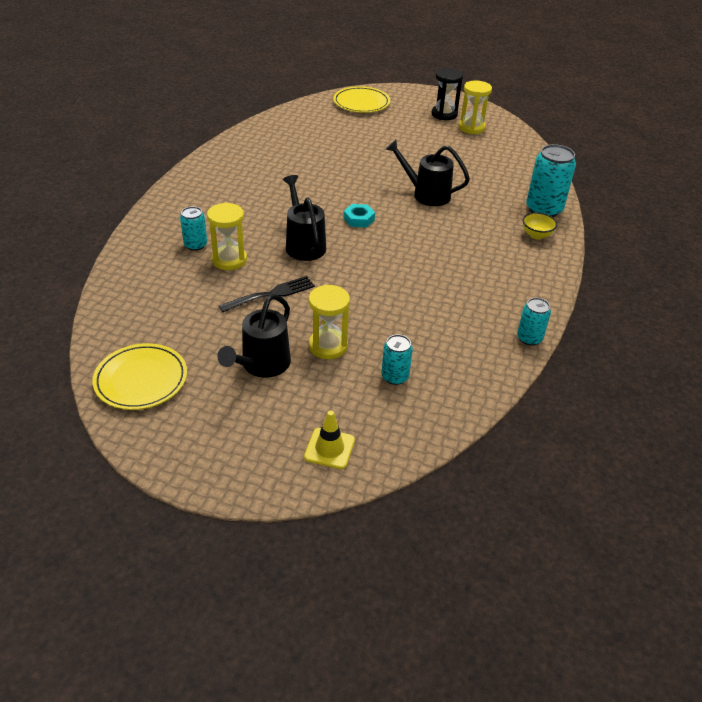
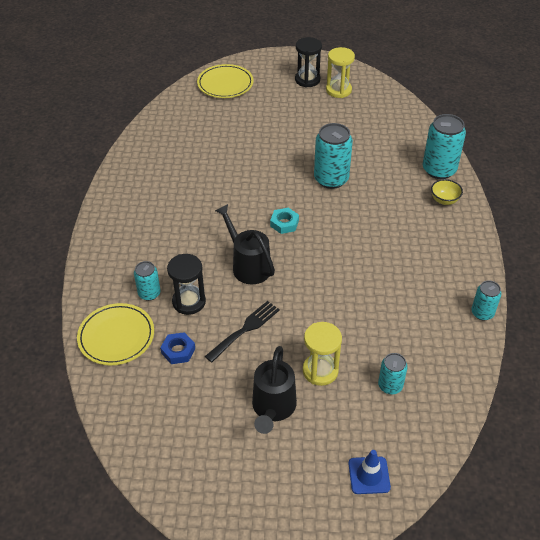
camera: 15 degrees left, 5 degrees up
(141, 380) = (174, 456): yellow plate -> yellow plate (116, 336)
(196, 296) = (178, 351): none -> blue nut
(229, 260) = (189, 302): yellow hourglass -> black hourglass
(329, 448) = (369, 475): yellow traffic cone -> blue traffic cone
(426, 194) = (331, 179): black watering can -> turquoise can

